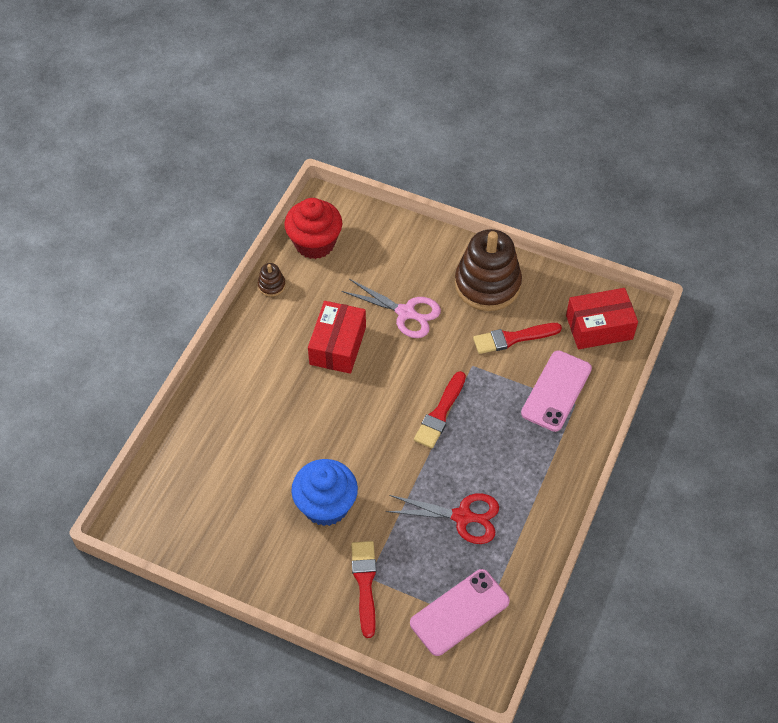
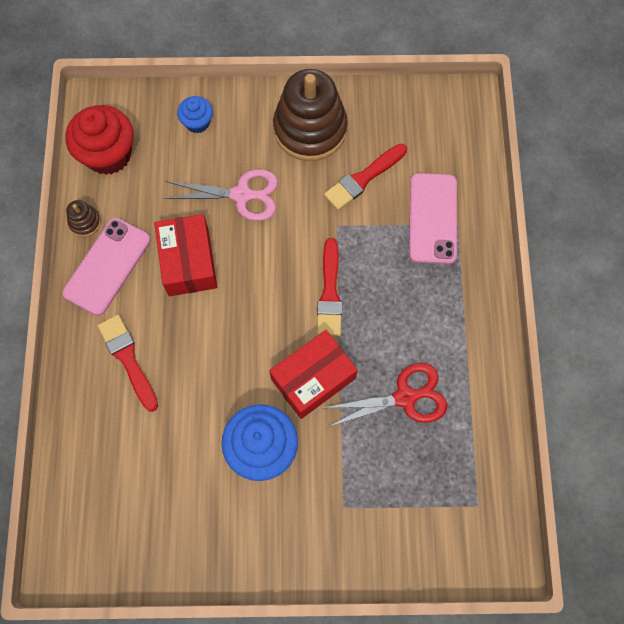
camera: 25 degrees left, 15 degrees up
(365, 583) = (343, 516): red brush -> red brush (128, 359)
(397, 246) = (197, 122): none -> blue cupcake
(459, 612) = (451, 503): pink phone -> pink phone (107, 266)
(599, 327) = (442, 131): red box -> red box (313, 379)

